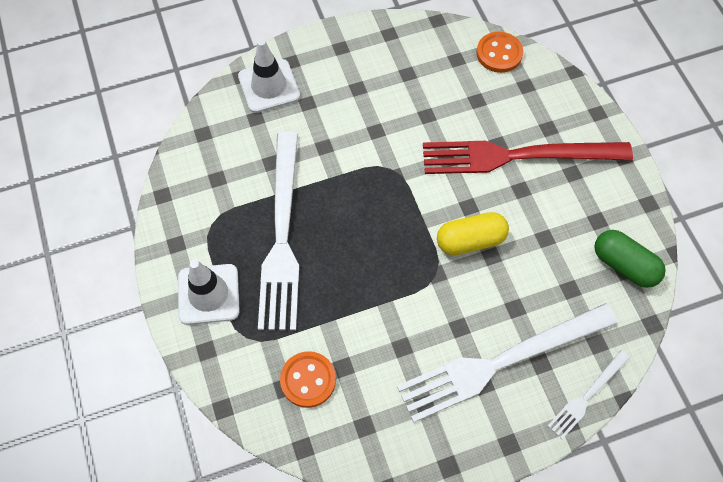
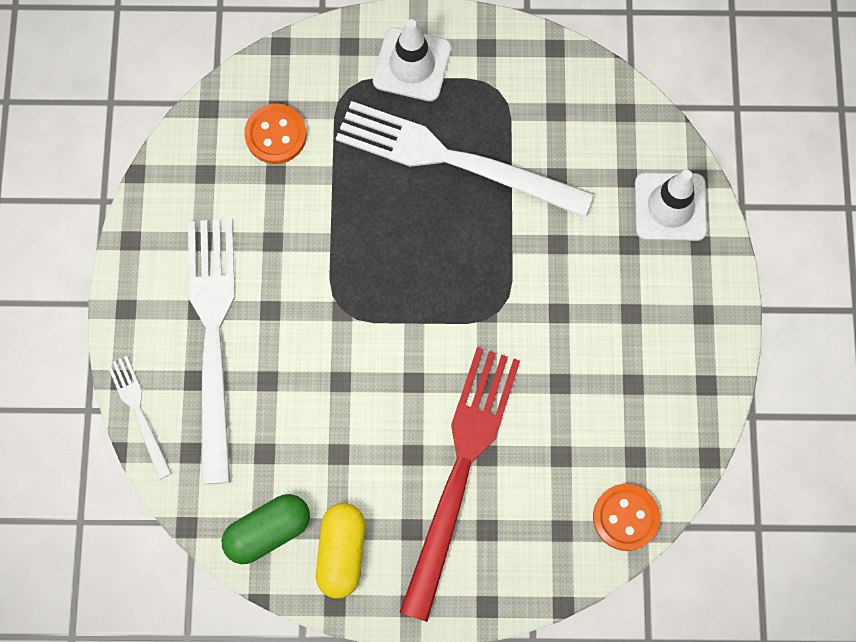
camera: 110 degrees right, 10 degrees up
(470, 240) = (368, 365): yellow capsule -> yellow capsule (341, 552)

